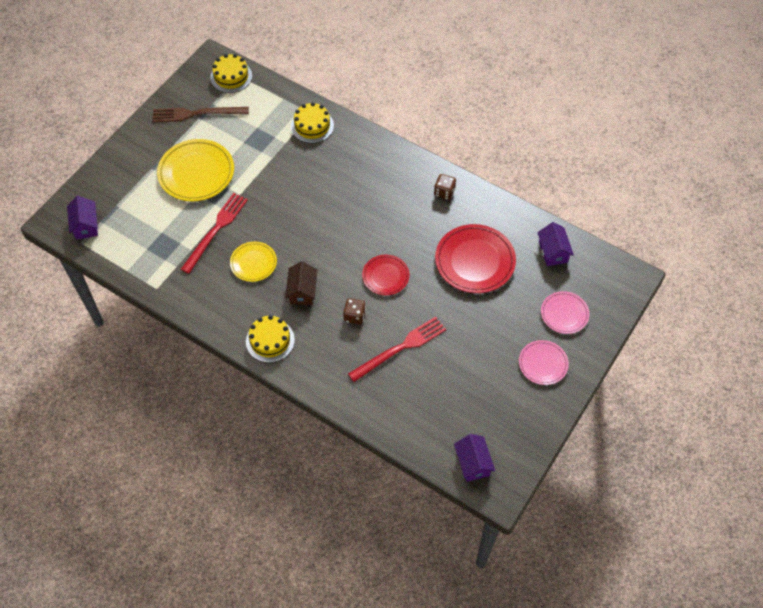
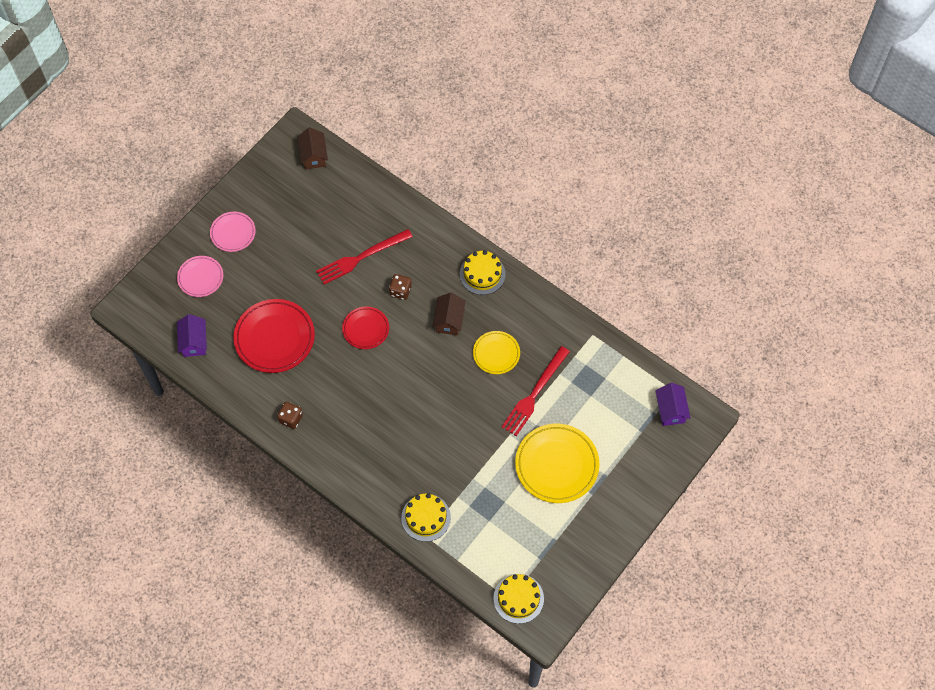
camera: 175 degrees left, 5 degrees up
(196, 114) = (559, 546): brown fork -> none
(473, 463) = (313, 156): purple house -> brown house

